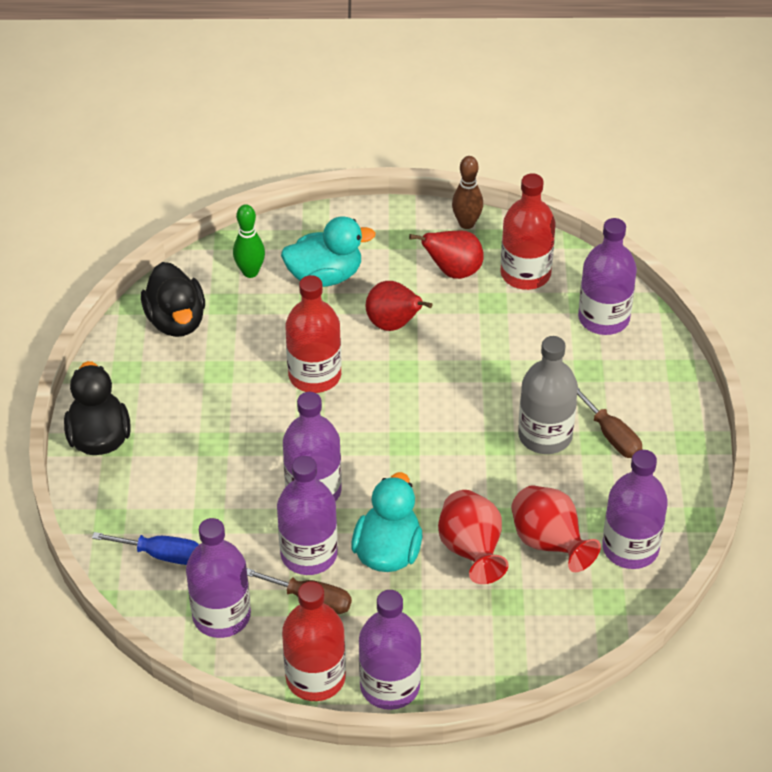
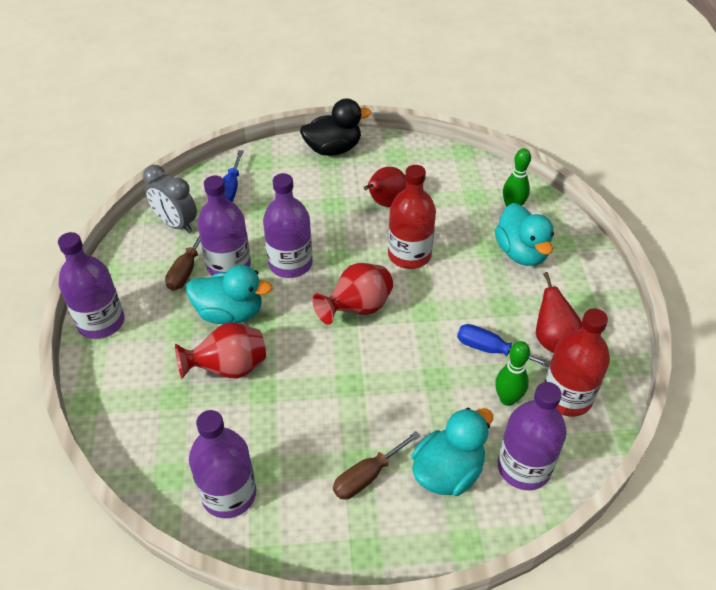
camera: 85 degrees right, 0 degrees up
(176, 321) = (450, 174): black duck -> none
(221, 615) = (176, 224): purple bottle -> grey clock
(315, 677) = (115, 278): red bottle -> none
(394, 324) = (476, 301): red pear -> red pear (385, 203)
(462, 322) = (490, 349): none -> blue screwdriver
(466, 223) = (619, 346): brown bowling pin -> none
(526, 318) = (507, 399): none -> green bowling pin
(545, 435) = (362, 419): grey bottle -> none
(549, 543) = (235, 426): red vase -> red vase (357, 309)
(607, 374) = (448, 471): none -> turquoise duck

